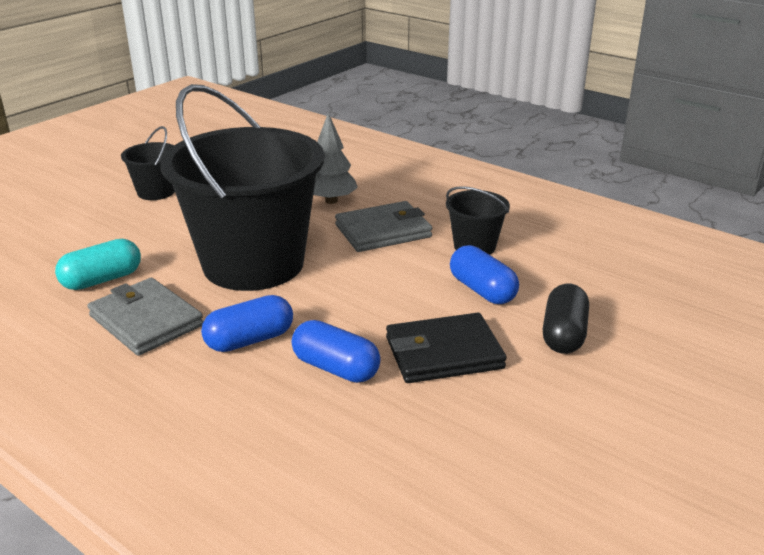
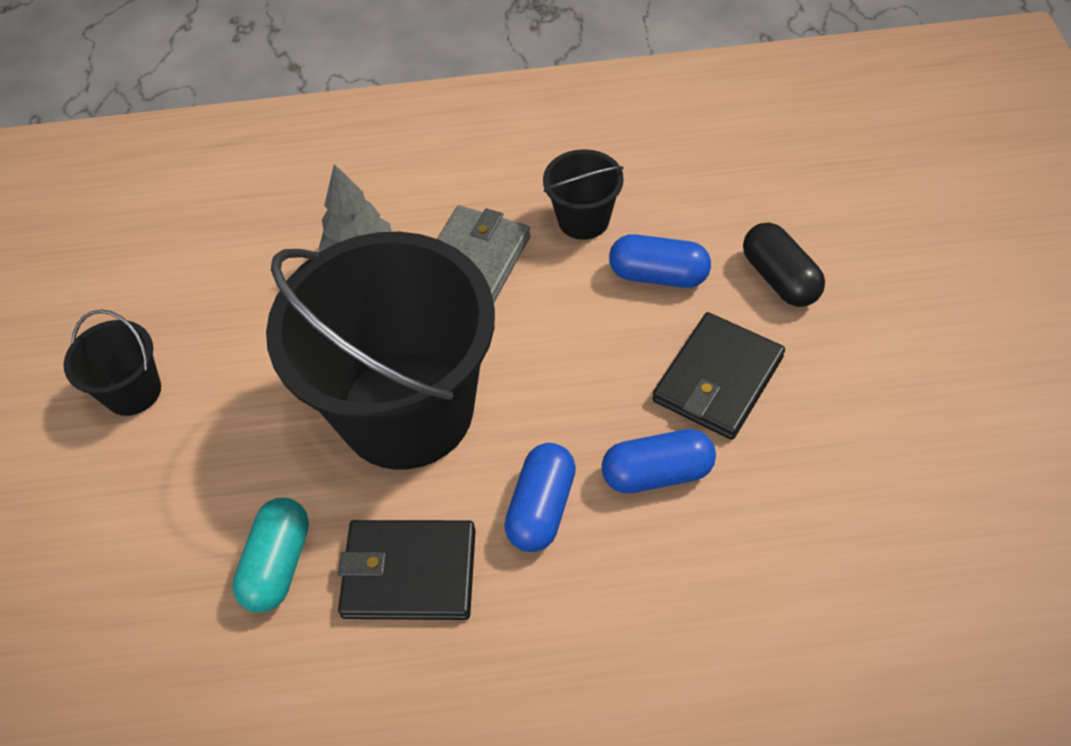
camera: 40 degrees left, 25 degrees up
(146, 320) = (409, 573): grey wallet -> black wallet

